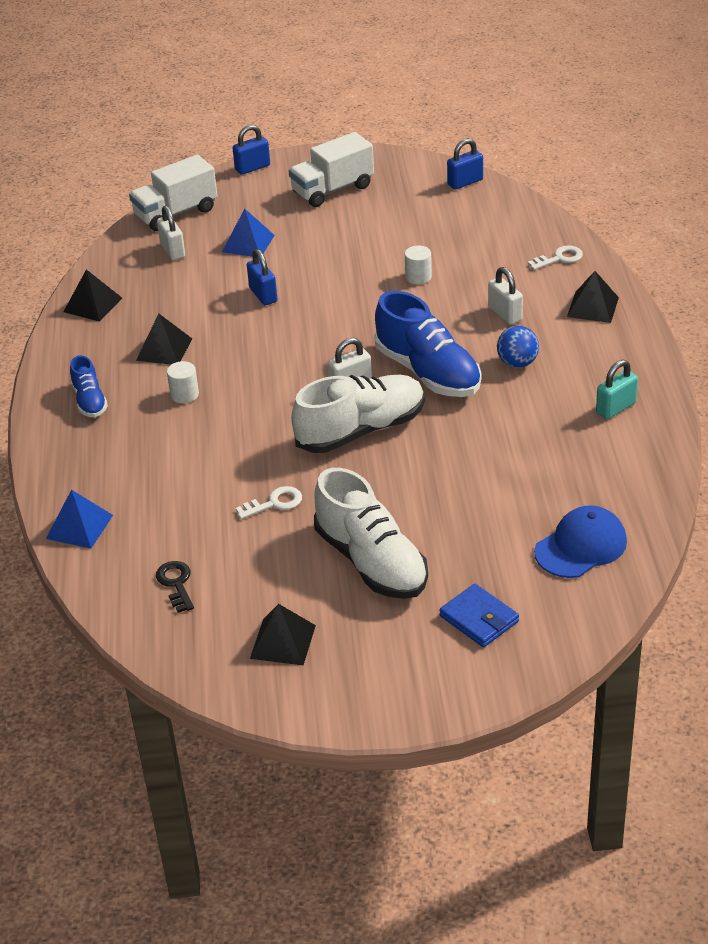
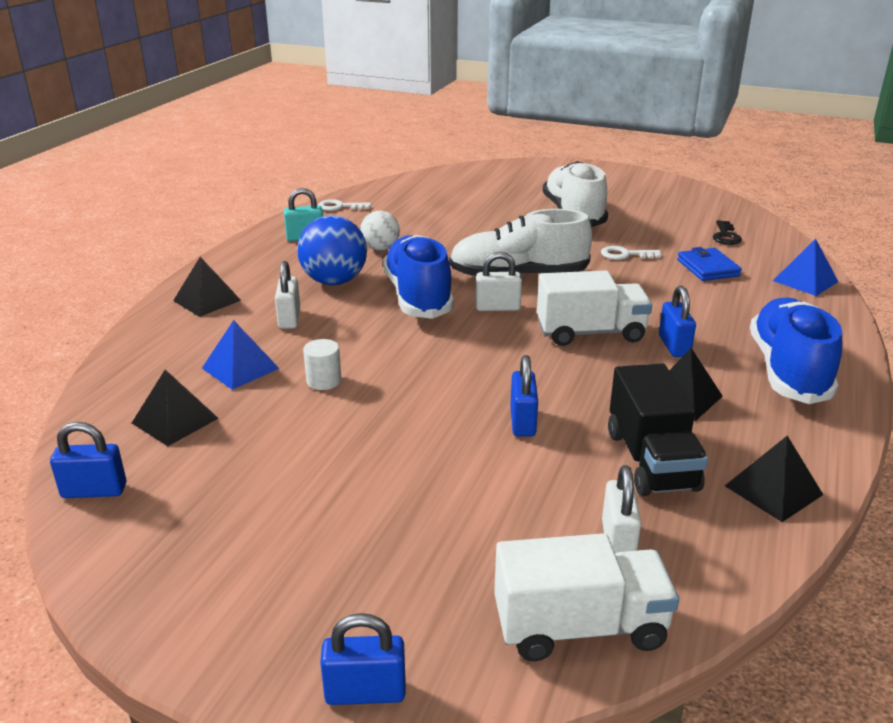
camera: 155 degrees left, 10 degrees down
(89, 401) = (788, 370): blue shoe -> blue shoe, size x1.92
(170, 298) = (651, 460): none -> black truck
(184, 394) = (674, 346): white cylinder -> blue padlock
(248, 243) = (492, 508): blue pyramid -> blue pyramid (240, 368)
(283, 642) = (658, 200): black pyramid -> black pyramid (175, 420)
(332, 190) = (281, 562): white truck -> white truck (590, 333)
(479, 619) = (526, 183): blue wallet -> blue wallet (708, 268)
(517, 363) = (334, 281): blue ball -> blue ball, size x1.61
(525, 420) = (380, 248): none -> white ball
(559, 258) = (159, 350): white key -> white key (340, 207)
(581, 546) = (429, 191): blue cap -> none

